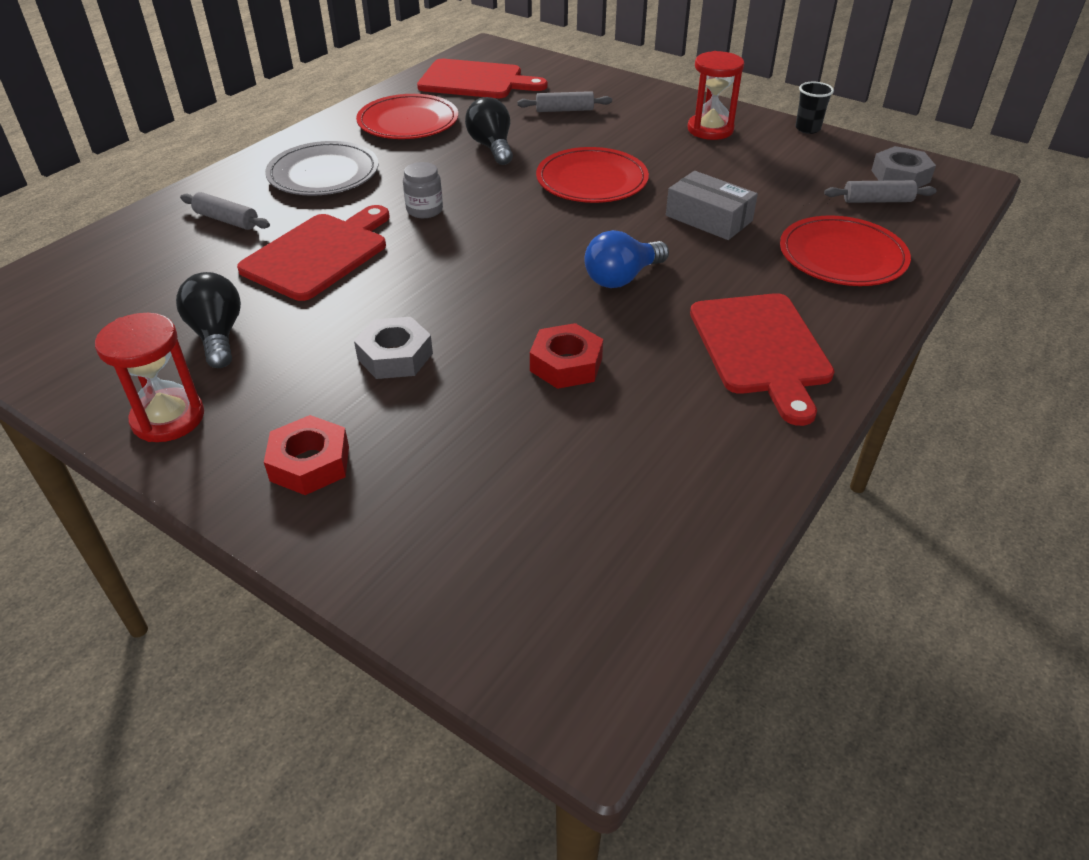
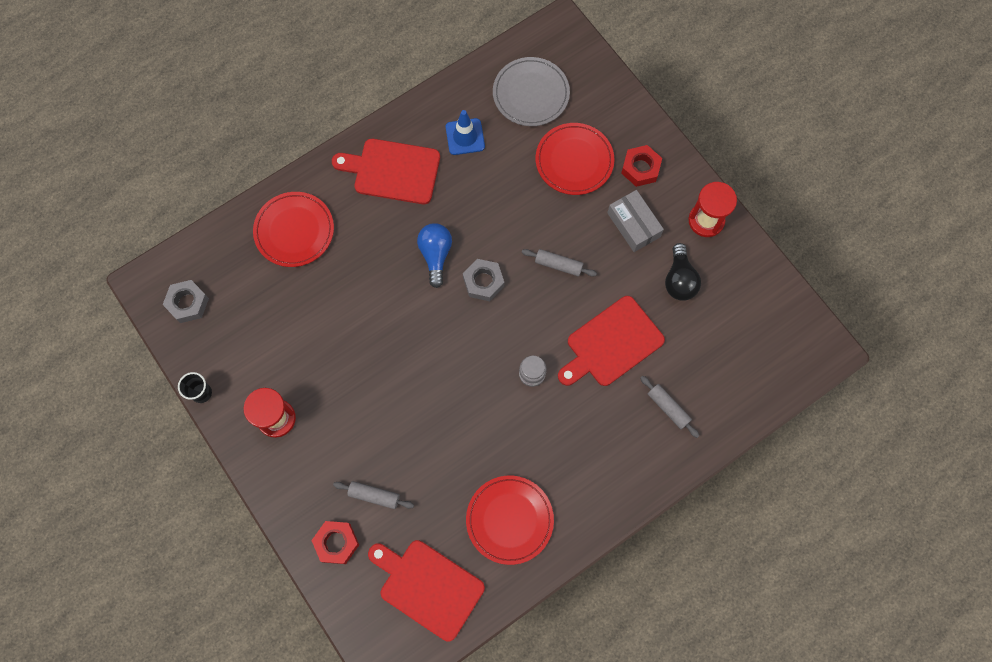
camera: 160 degrees left, 30 degrees up
(323, 174) = (593, 452): grey plate -> grey plate (531, 94)
(395, 356) = (585, 229): grey nut -> grey nut (483, 282)
(492, 147) = (456, 450): black light bulb -> none
(566, 364) = (498, 193): red nut -> red nut (336, 543)
(592, 180) = (403, 373): red plate -> red plate (574, 161)
(622, 278) = (435, 255): blue light bulb -> blue light bulb turned 75 degrees counterclockwise
(674, 424) = (465, 137): none -> blue traffic cone
(708, 218) = (349, 298): grey box -> grey box (633, 225)
(761, 349) = (392, 171): red cutting board -> red cutting board turned 90 degrees counterclockwise
(877, 201) = (227, 280): grey rolling pin -> grey rolling pin (558, 265)

